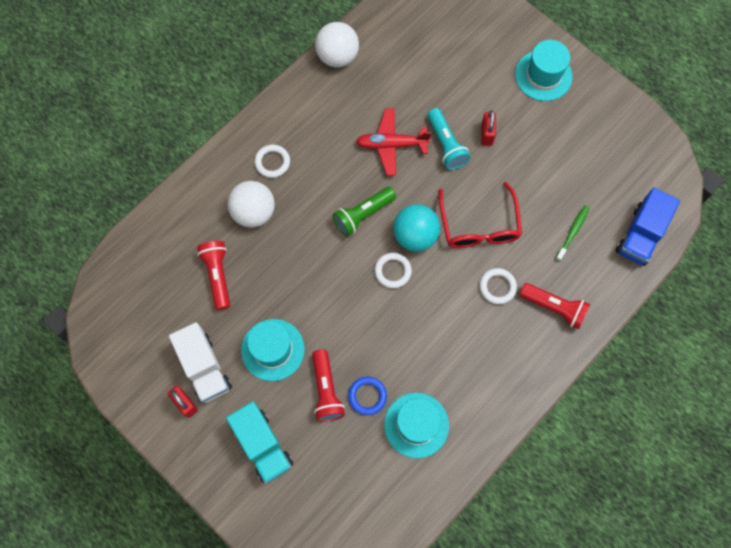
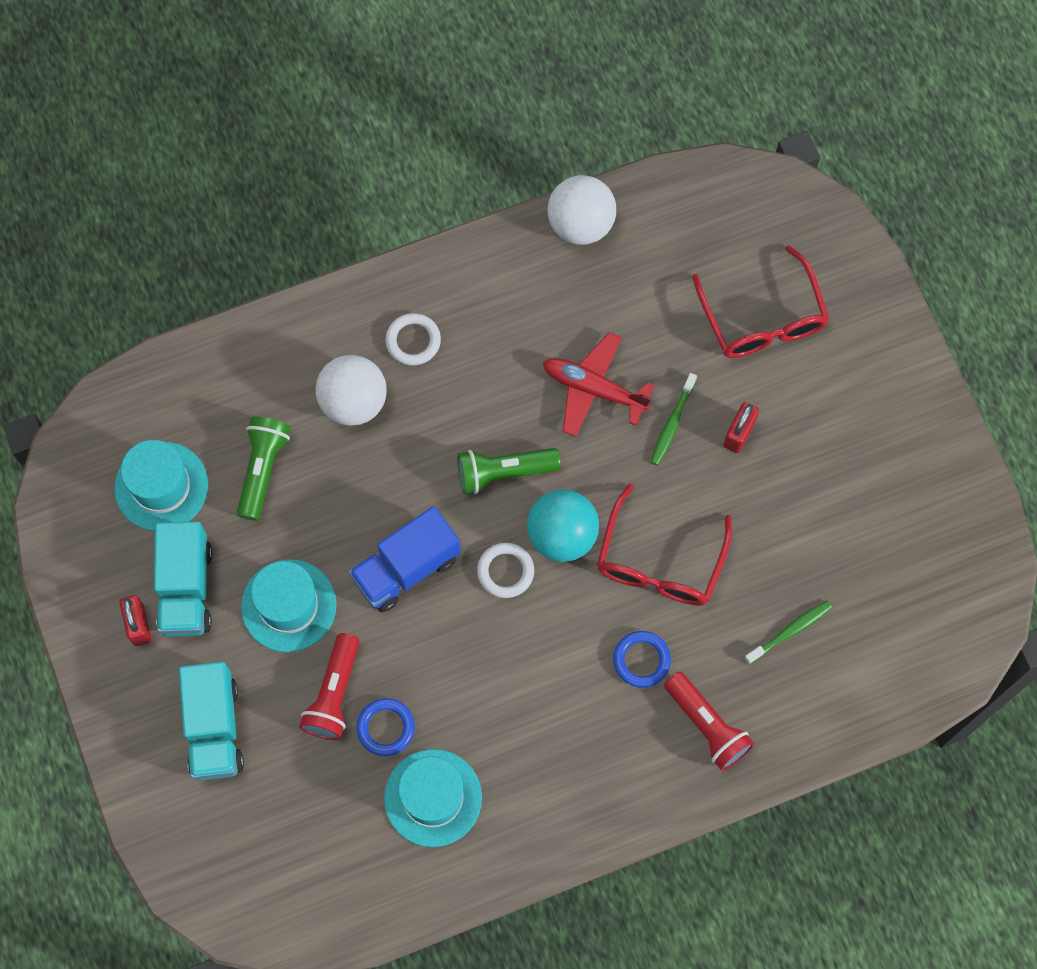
camera: 25 degrees right, 0 degrees up
(204, 368) = (186, 588): white truck -> turquoise truck
(218, 276) = (262, 469): red flashlight -> green flashlight
(446, 145) = (672, 423): turquoise flashlight -> green toothbrush
(467, 65) = (762, 318): none -> red glasses
(497, 287) = (641, 660): white ring -> blue ring
(543, 75) = (868, 382): turquoise hat -> turquoise hat (161, 486)
(640, 235) = (887, 680): blue truck -> blue truck (406, 568)

